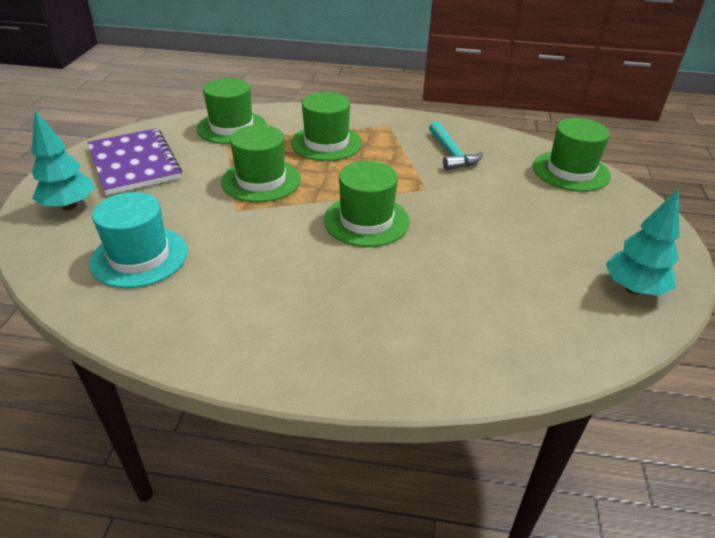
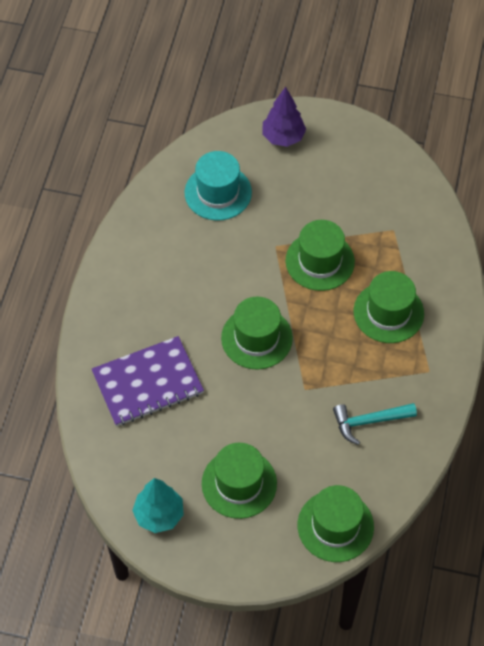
camera: 95 degrees right, 20 degrees up
(69, 206) = (283, 137): turquoise tree -> purple tree
(134, 163) = (348, 166): purple notebook -> purple notebook (147, 383)
(231, 127) = (418, 232): green hat -> green hat (239, 483)

